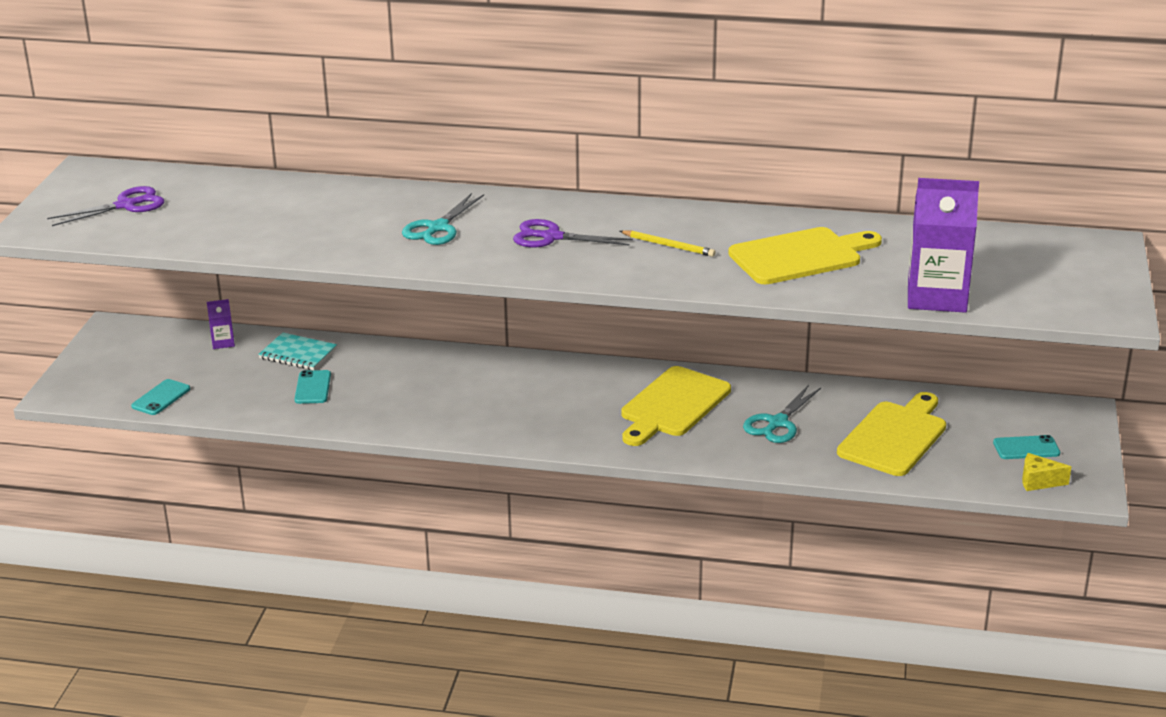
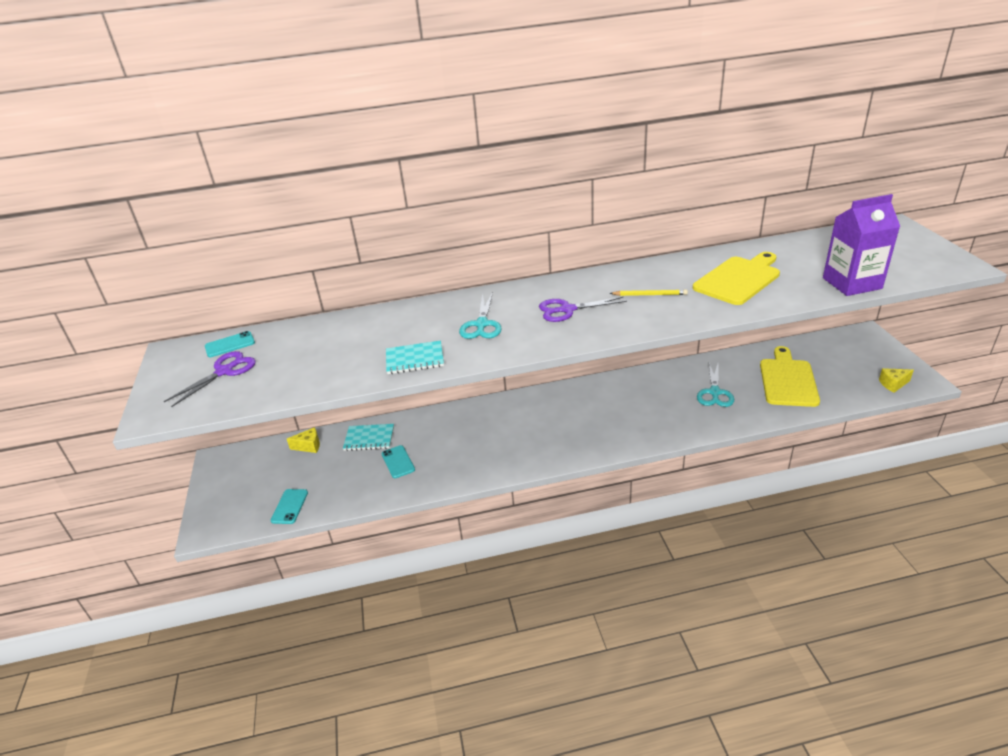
camera: 20 degrees left, 5 degrees up
(223, 342) = (309, 446): purple carton -> yellow cheese
(331, 245) = (415, 359): none -> turquoise notebook
(673, 405) = (643, 400): yellow cutting board -> none
(1026, 448) = (863, 365): turquoise phone -> turquoise phone (230, 345)

